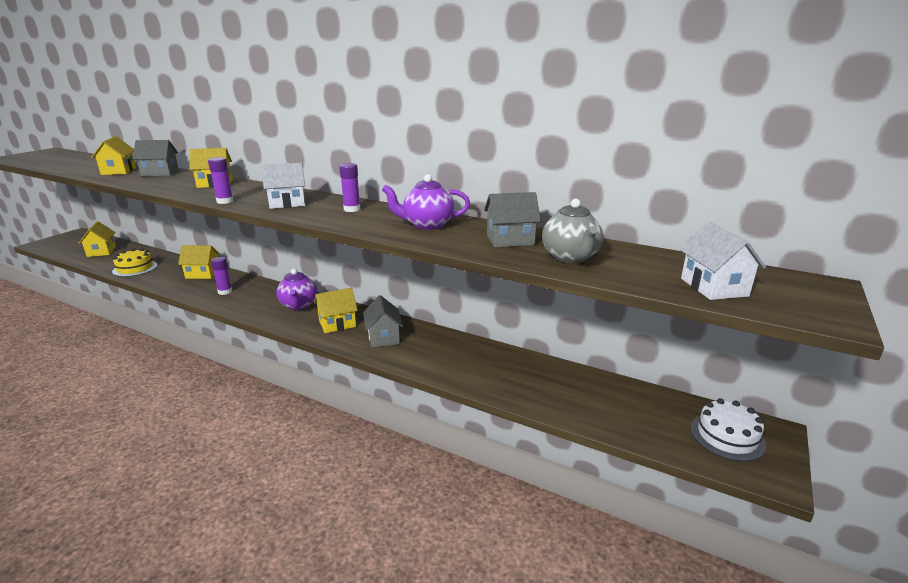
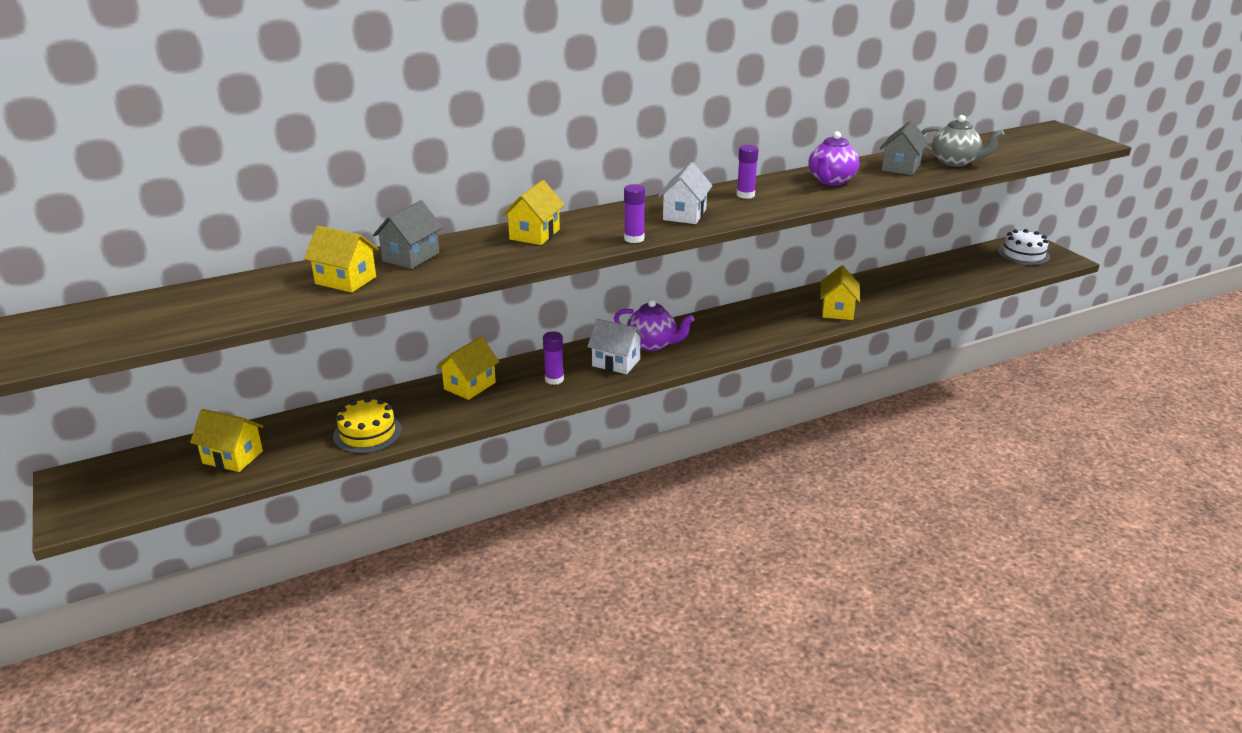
camera: 55 degrees left, 5 degrees up
(337, 324) = (723, 334): yellow house -> yellow house (837, 311)
(383, 337) = (777, 320): grey house -> none
(714, 287) = (1037, 148): white house -> white house (616, 362)

